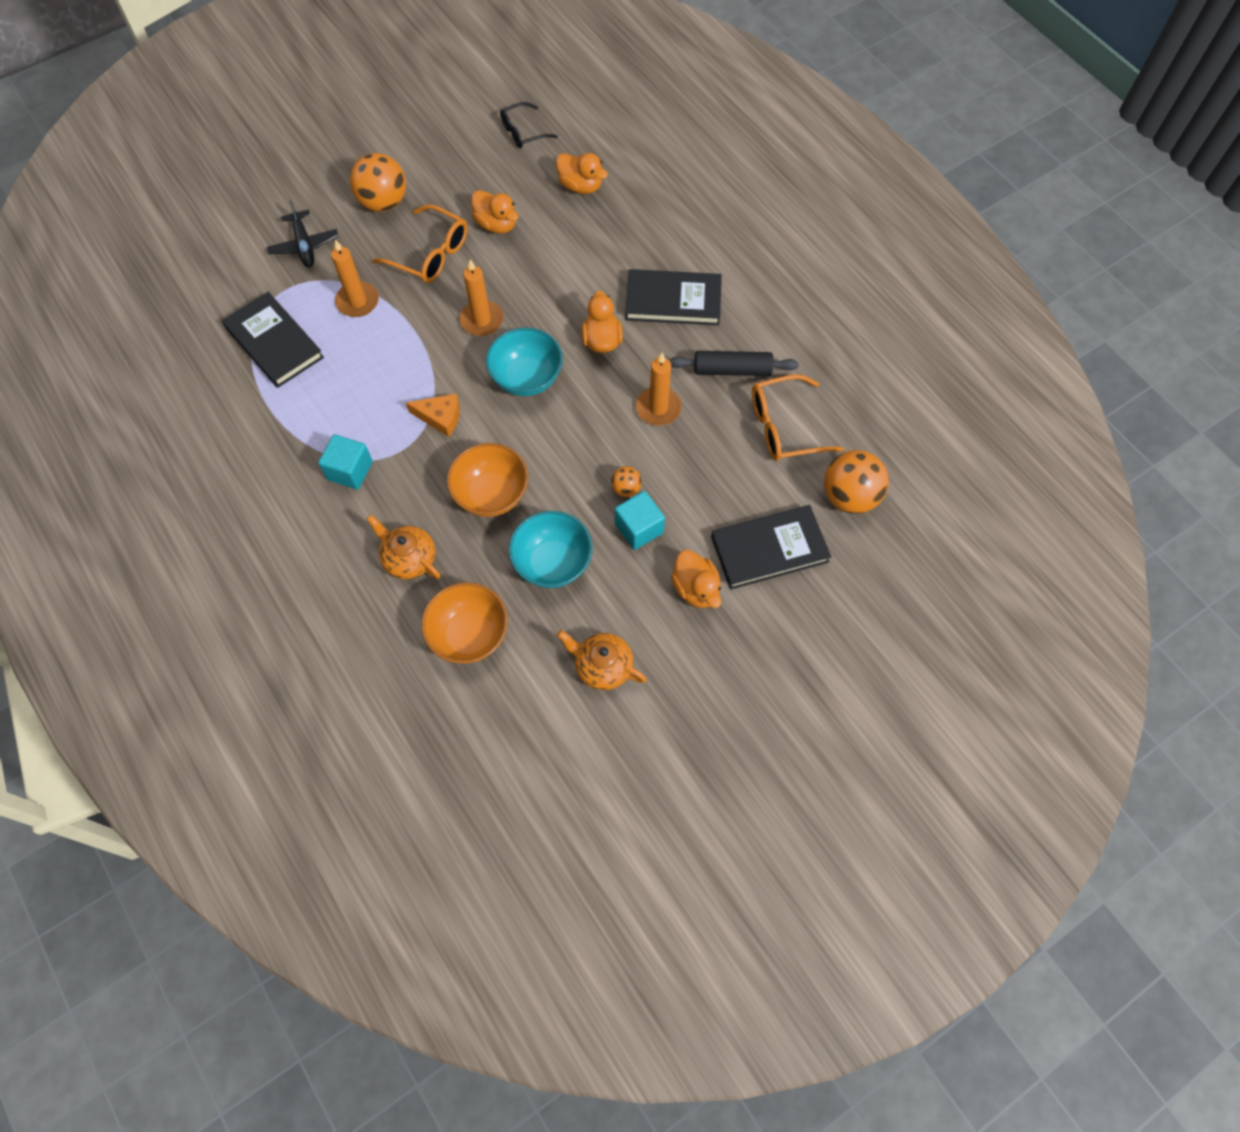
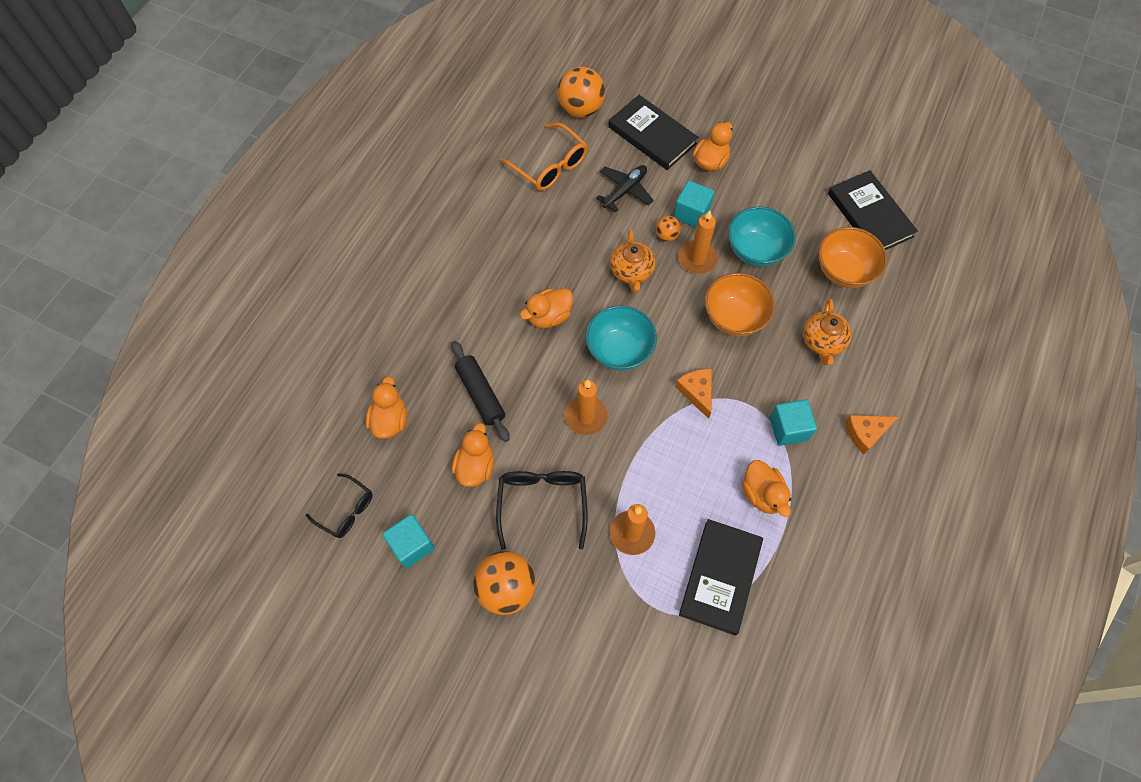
camera: 120 degrees left, 0 degrees up
(295, 533) = (866, 433): none -> orange cheese
(304, 245) = (601, 629): black plane -> black plane (625, 190)
(312, 413) = (762, 494): none -> orange duck
(430, 254) = (542, 503): orange glasses -> black glasses
(463, 160) = (412, 545): none -> turquoise cube
(602, 666) = (802, 186): orange teapot -> orange teapot (631, 271)
(658, 408) = (586, 248): orange candle -> orange candle (697, 259)
(673, 301) = (478, 286): black book -> black book (870, 215)
(732, 370) = (520, 217): black rolling pin -> black rolling pin (480, 394)

